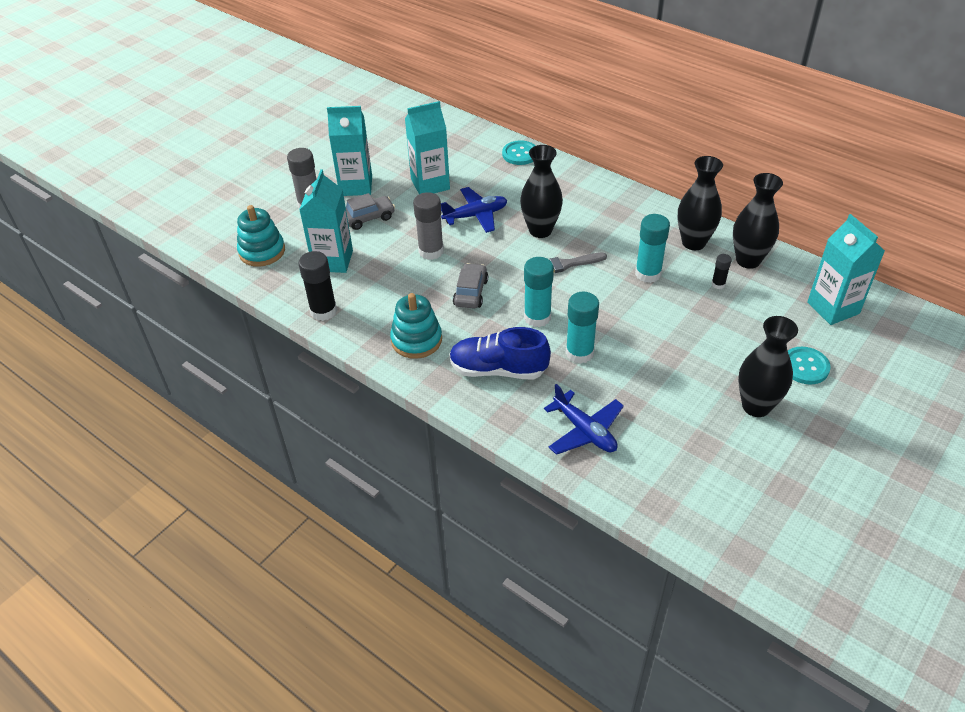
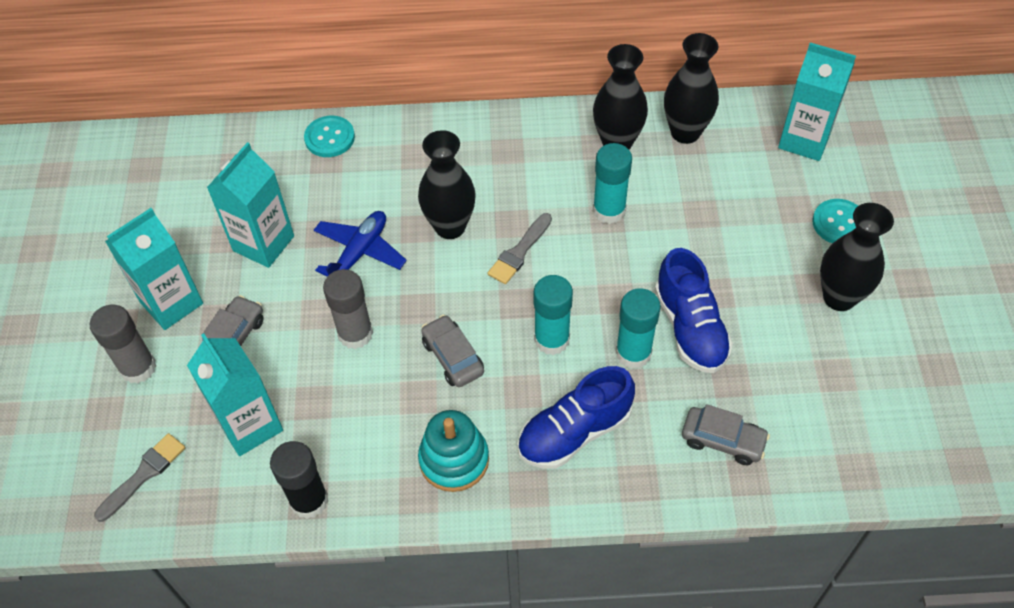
camera: 40 degrees left, 10 degrees up
(262, 251) = (144, 474): turquoise stacking toy -> grey brush
(584, 431) = (723, 440): blue plane -> grey car
(631, 362) = (690, 328): none -> blue shoe
(718, 284) = (684, 179): black glue stick -> none

